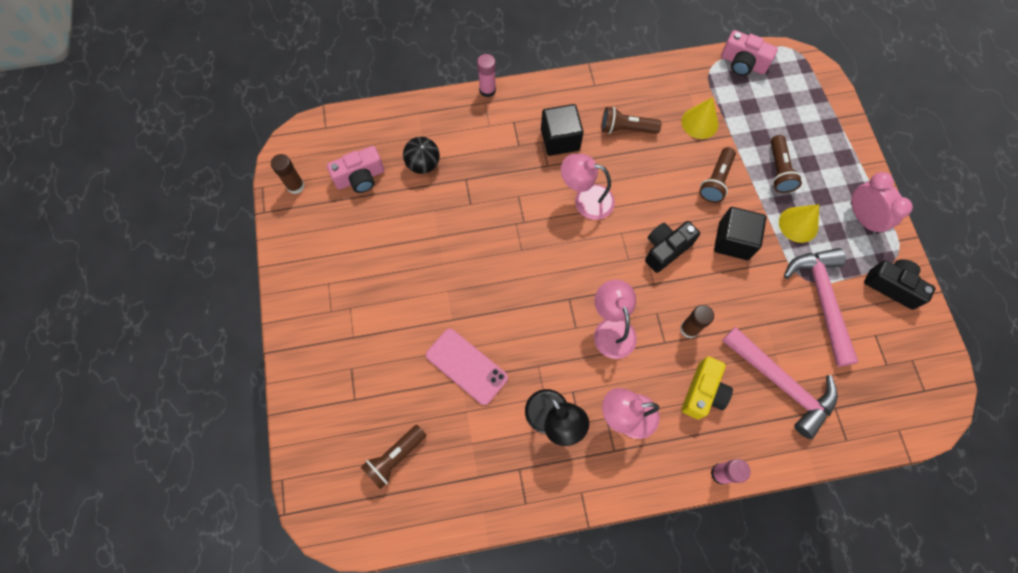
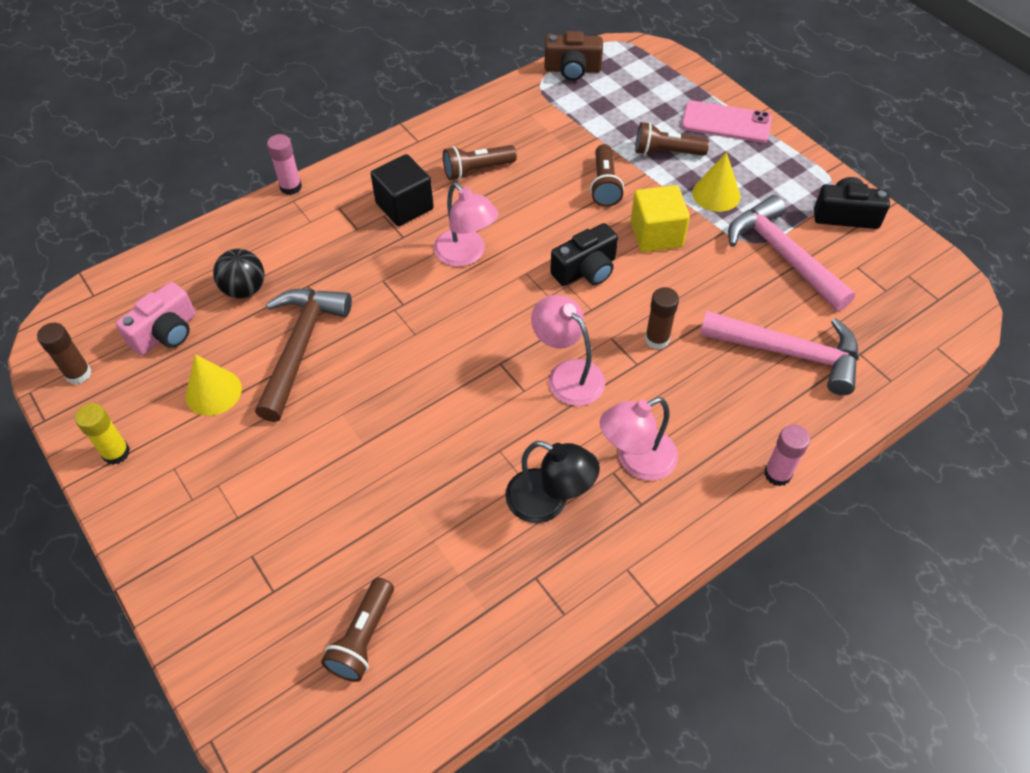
camera: 25 degrees left, 15 degrees down
(298, 256) = (116, 453): none -> yellow glue stick
(442, 227) = (301, 347): none -> brown hammer
(466, 366) = (408, 488): pink phone -> pink phone (726, 122)
(585, 199) = (466, 255): pink lamp -> pink lamp turned 120 degrees counterclockwise
(666, 249) = (586, 270): black camera -> black camera turned 150 degrees counterclockwise
(700, 122) = (556, 137): yellow cone -> yellow cone (213, 392)
(703, 392) = (709, 397): yellow camera -> none
(733, 241) = (656, 234): black cube -> yellow cube
(742, 63) = (572, 69): pink camera -> brown camera
(778, 170) = (666, 152): brown flashlight -> brown flashlight turned 120 degrees clockwise
(862, 218) = (777, 165): pink clock -> none

